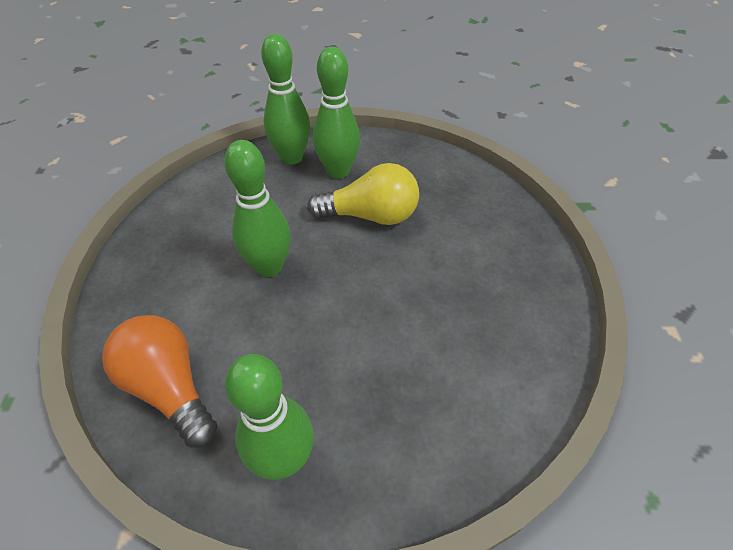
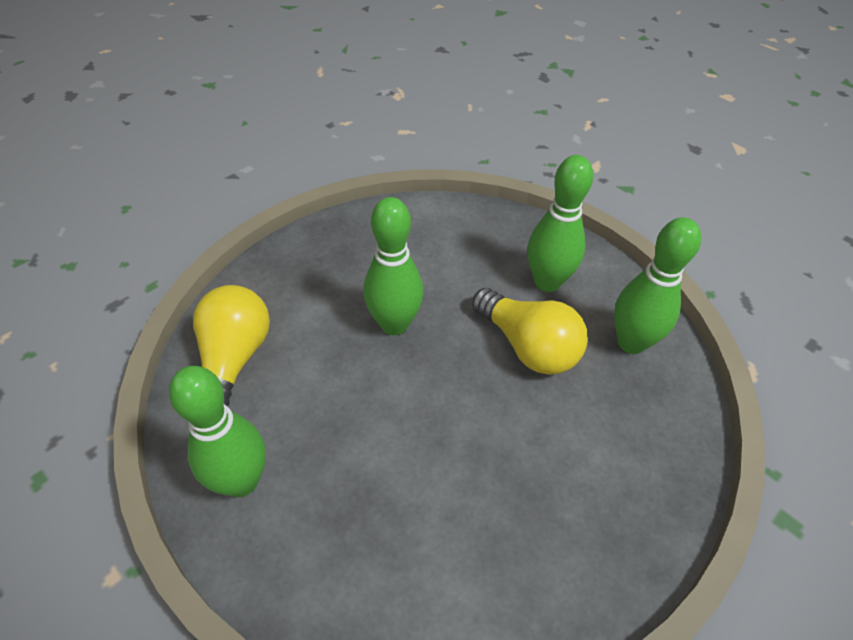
camera: 45 degrees right, 0 degrees up
(169, 387) = (234, 359): orange light bulb -> yellow light bulb
(291, 157) = (520, 240): green bowling pin -> green bowling pin (631, 342)

